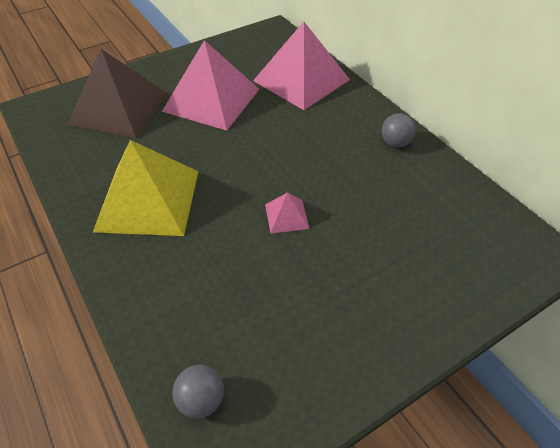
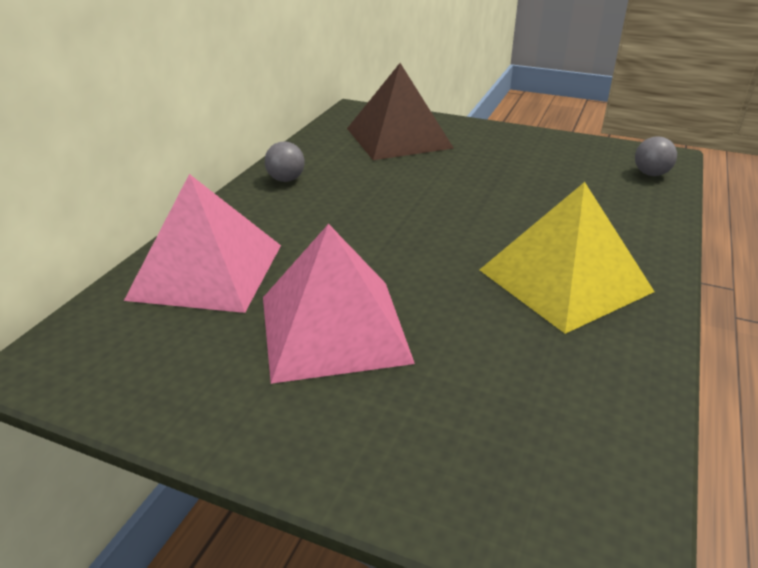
camera: 125 degrees left, 15 degrees down
(119, 108) = (463, 419): brown pyramid -> brown pyramid (398, 138)
(286, 216) = (460, 199): pink pyramid -> none

